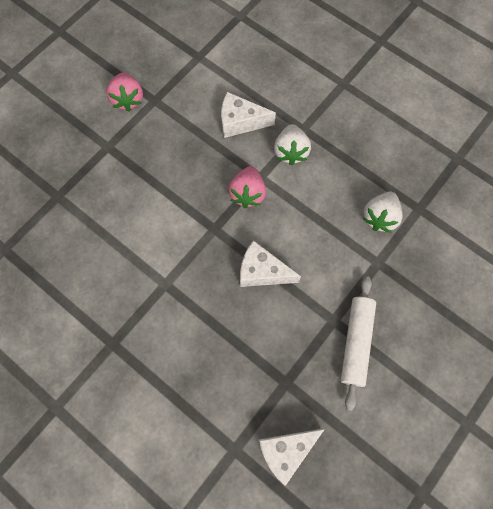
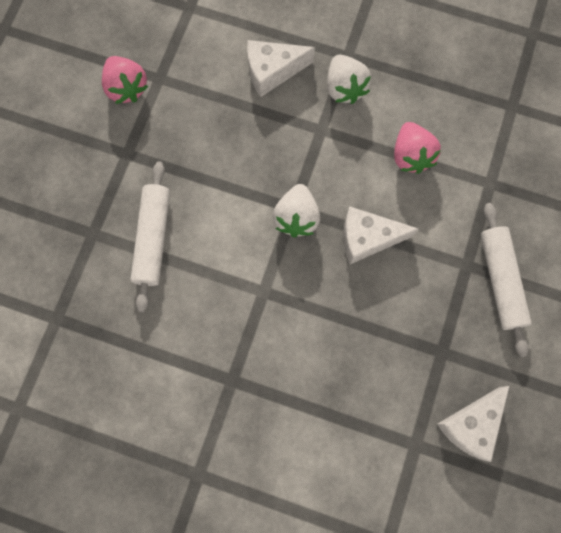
camera: 20 degrees left, 5 degrees up
(99, 215) = (153, 238): none -> white rolling pin
(247, 194) = (315, 154): pink strawberry -> pink strawberry (411, 156)
(380, 217) = (473, 131): white strawberry -> white strawberry (296, 217)

